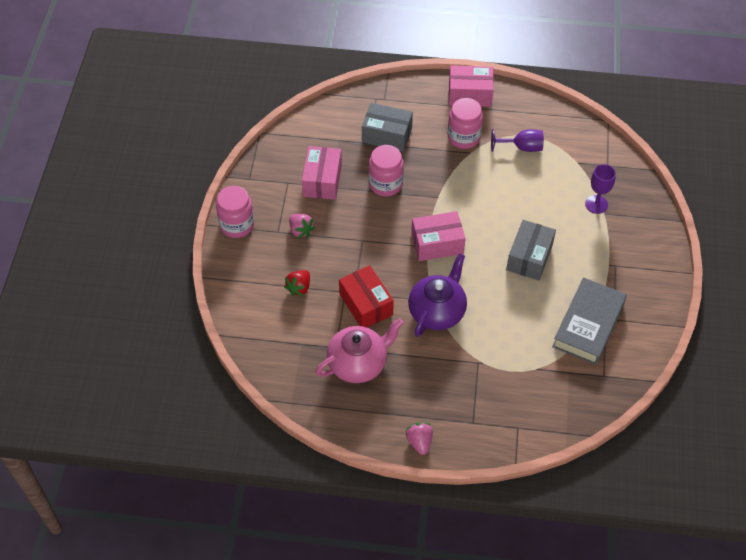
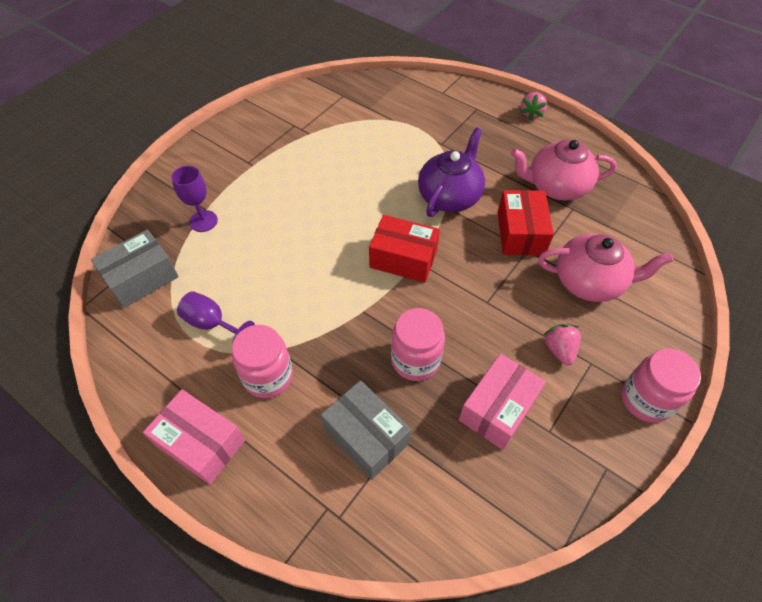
camera: 150 degrees left, 0 degrees up
(299, 288) = (589, 282): red strawberry -> pink teapot
(437, 243) = (403, 259): pink box -> red box
(437, 311) = (450, 196): purple teapot -> purple teapot turned 150 degrees clockwise
(529, 257) = (319, 203): grey box -> grey box (142, 278)
(588, 325) = (320, 130): grey book -> none

